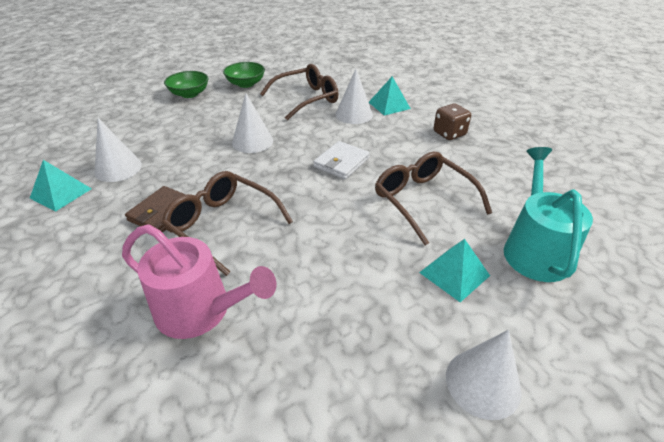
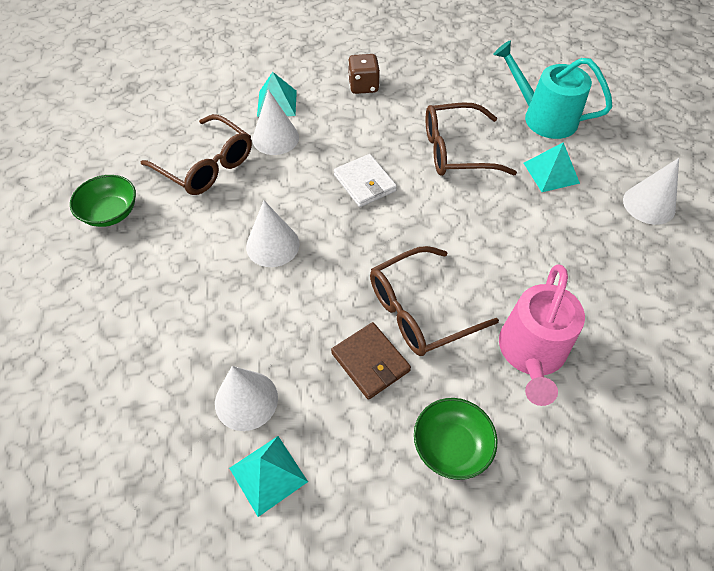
camera: 65 degrees left, 15 degrees up
(189, 94) = (87, 284): green bowl -> green bowl (451, 446)
(200, 310) = (531, 353): pink watering can -> pink watering can turned 150 degrees clockwise
(306, 99) = (206, 165): brown glasses -> brown glasses turned 135 degrees clockwise

